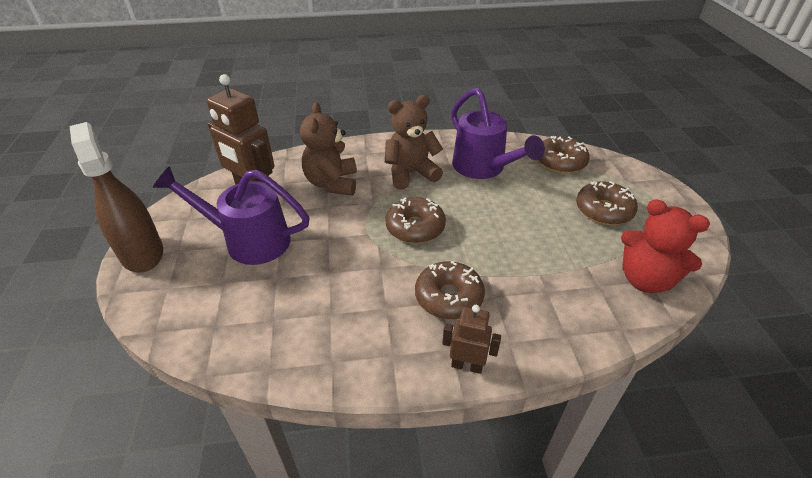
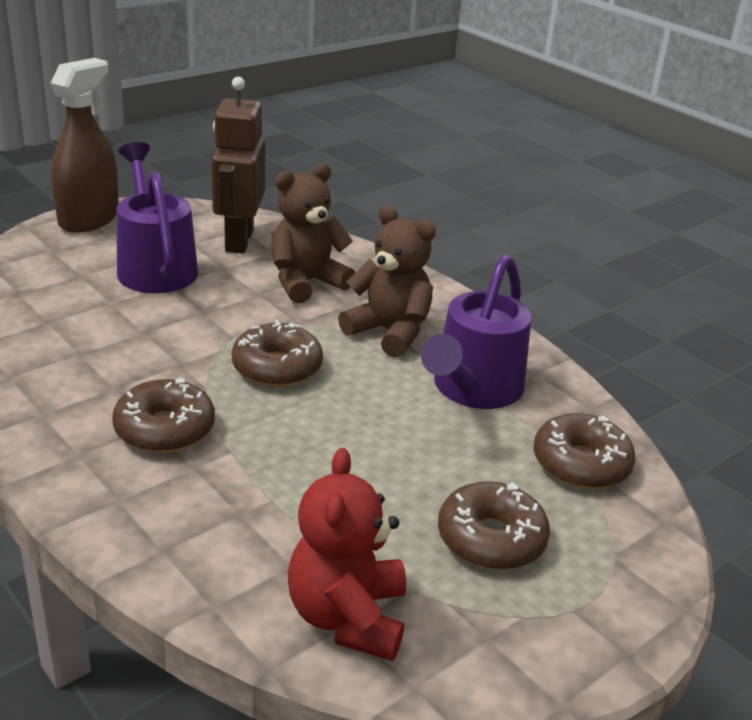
camera: 55 degrees right, 10 degrees down
(467, 365) = (57, 473): brown robot -> none

